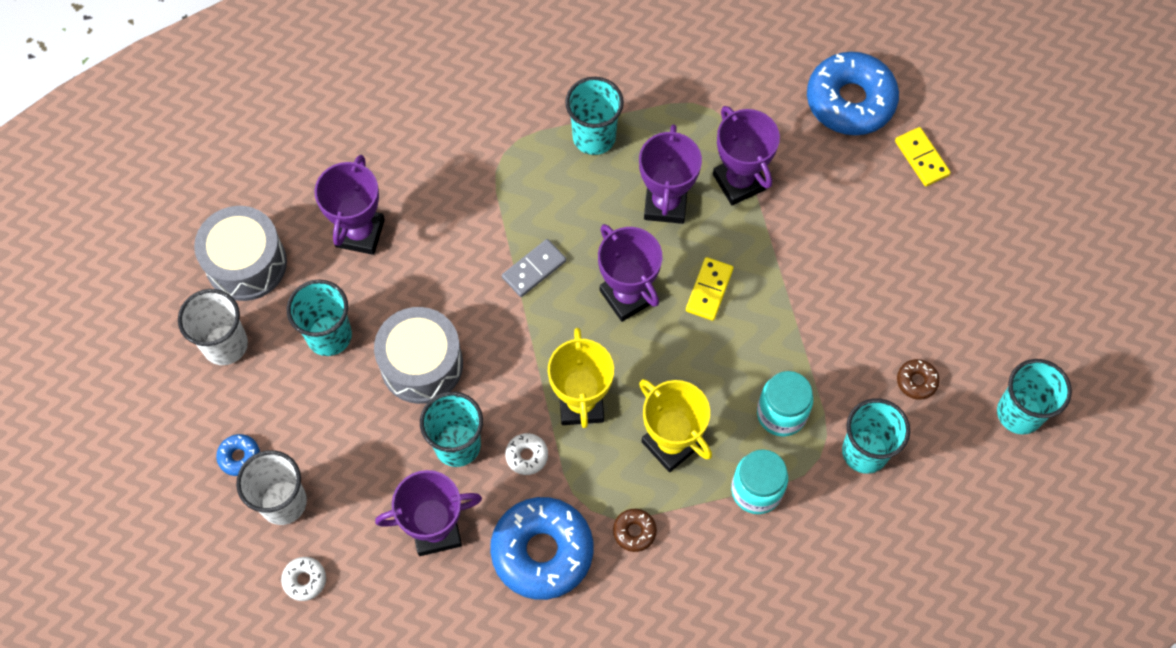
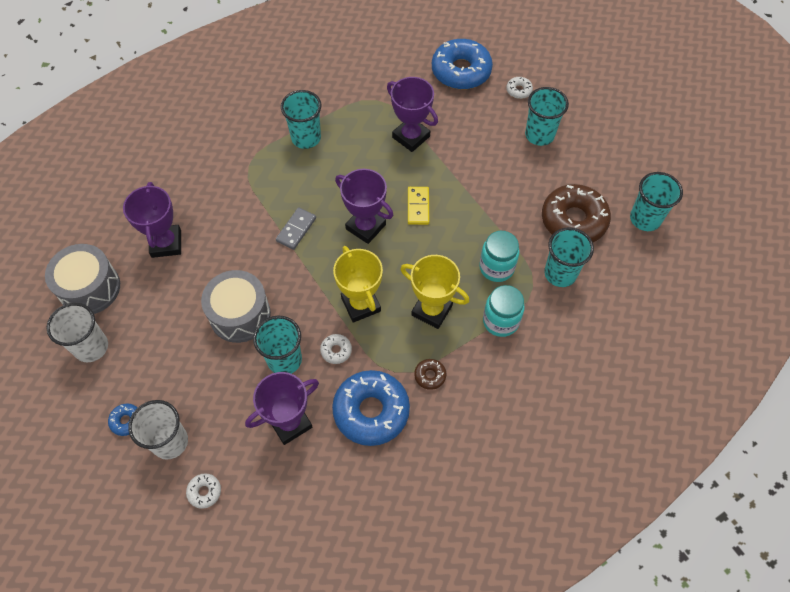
camera: 20 degrees left, 5 degrees down
(329, 336) = (166, 317): turquoise cup -> turquoise cup (539, 135)
(665, 204) = (369, 164): purple trophy -> none
(916, 381) = (573, 220): brown donut -> brown donut, size x2.34
(921, 158) = (519, 90): yellow domino -> white donut

